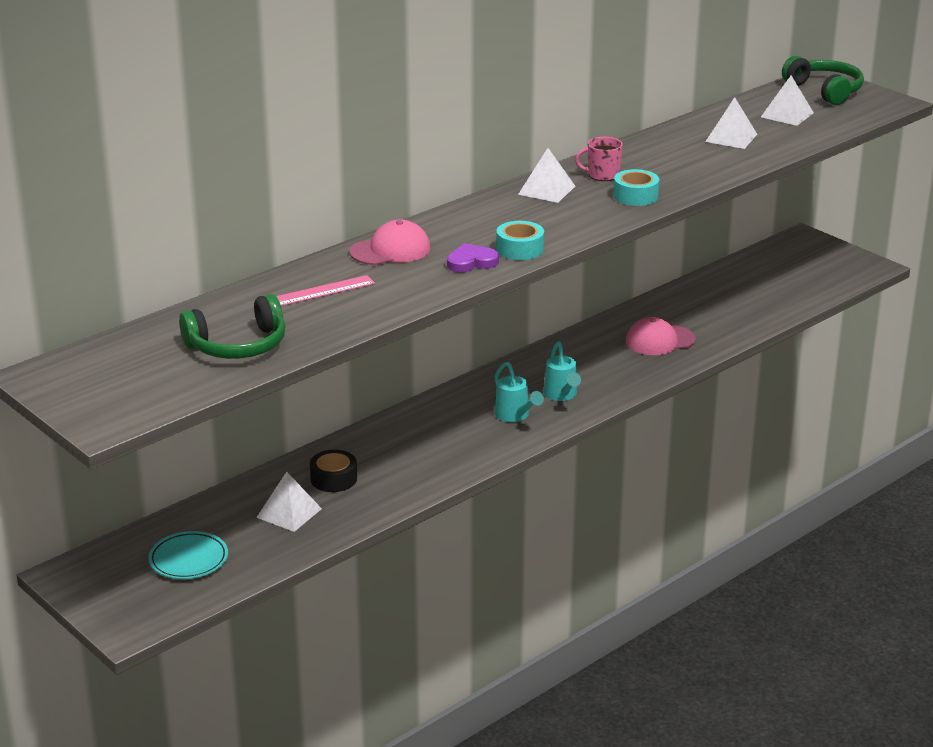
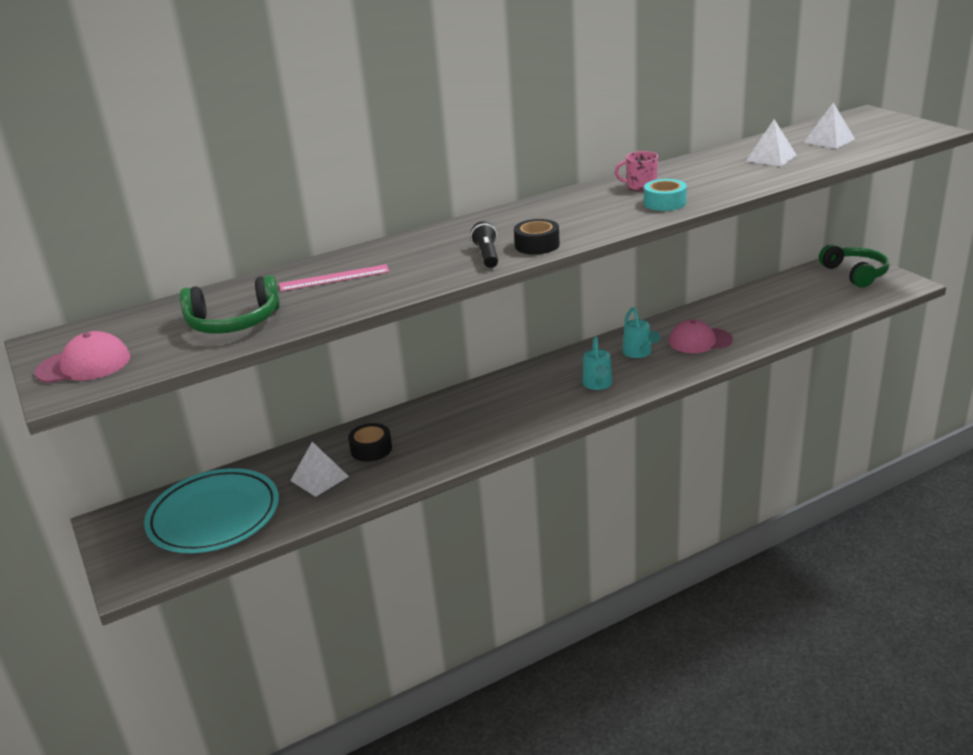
camera: 15 degrees right, 0 degrees up
(188, 559) = (214, 516): turquoise plate -> turquoise plate, size x1.85
(390, 250) = (420, 244): pink cap -> pink cap (84, 365)
(471, 262) = (487, 255): purple heart -> black flashlight
(515, 416) = (550, 401): turquoise watering can -> turquoise watering can (639, 353)
(520, 249) = (537, 245): turquoise tape -> black tape
(546, 190) = (584, 198): white pyramid -> none
(825, 91) = (869, 123): green headphones -> green headphones (855, 274)

